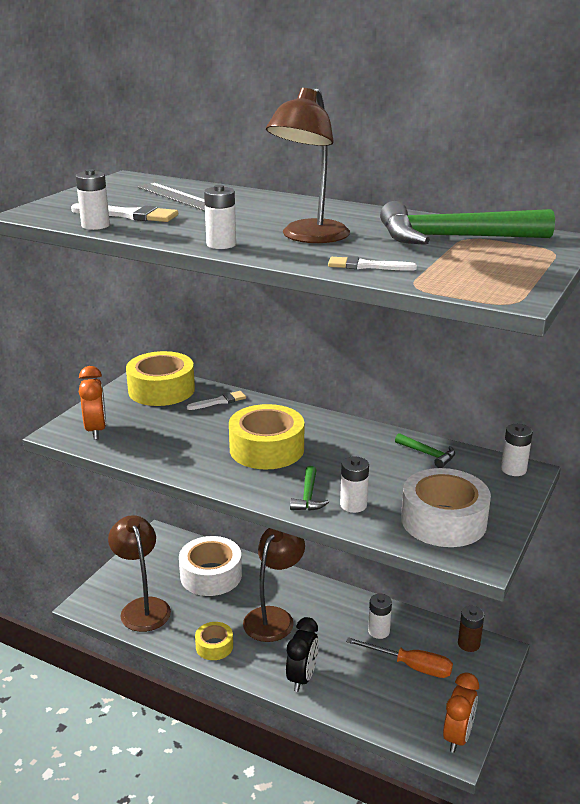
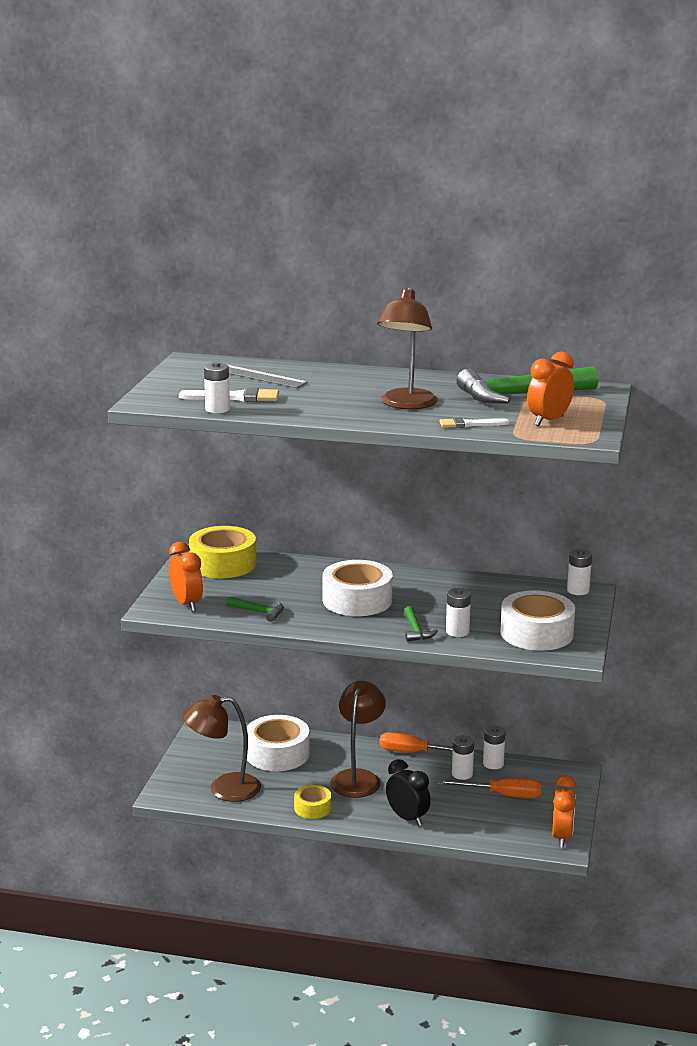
camera: 15 degrees left, 5 degrees down
(142, 607) = (224, 789): brown lamp -> brown lamp turned 60 degrees counterclockwise
(219, 401) = (287, 567): white brush -> none
(221, 244) = (341, 417): white battery -> white battery (493, 764)
(266, 449) = (357, 600): yellow tape -> white tape
(302, 678) = (407, 818): black clock -> black clock turned 45 degrees counterclockwise
(342, 597) = (416, 753): none -> orange screwdriver
(428, 454) = (501, 588): green hammer -> green hammer (259, 612)
(468, 644) = (548, 771): brown battery -> none
(469, 271) = (549, 421): none -> orange clock

